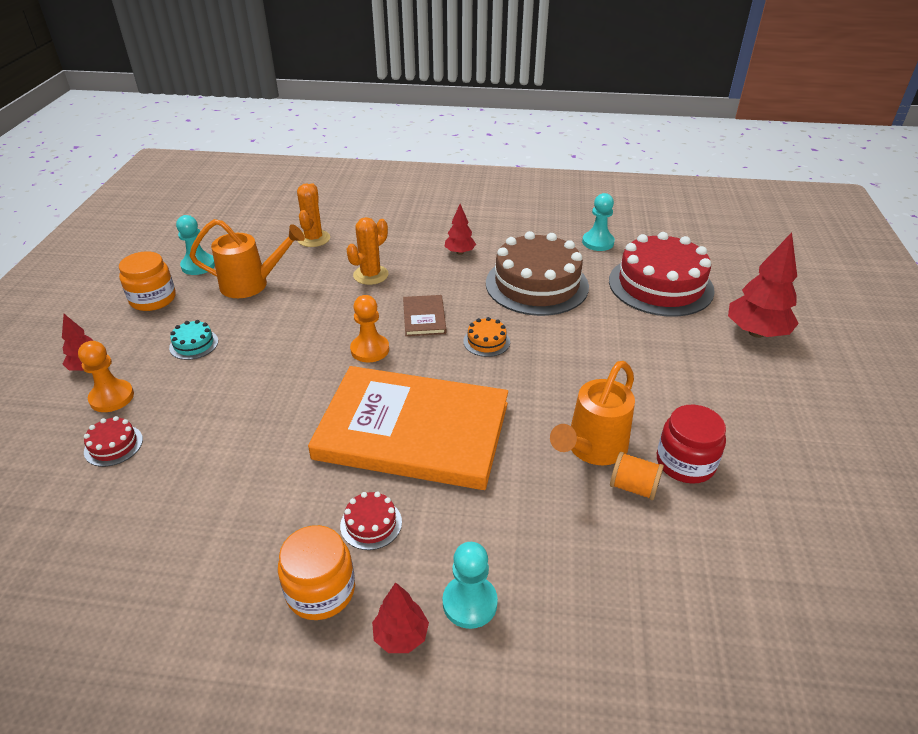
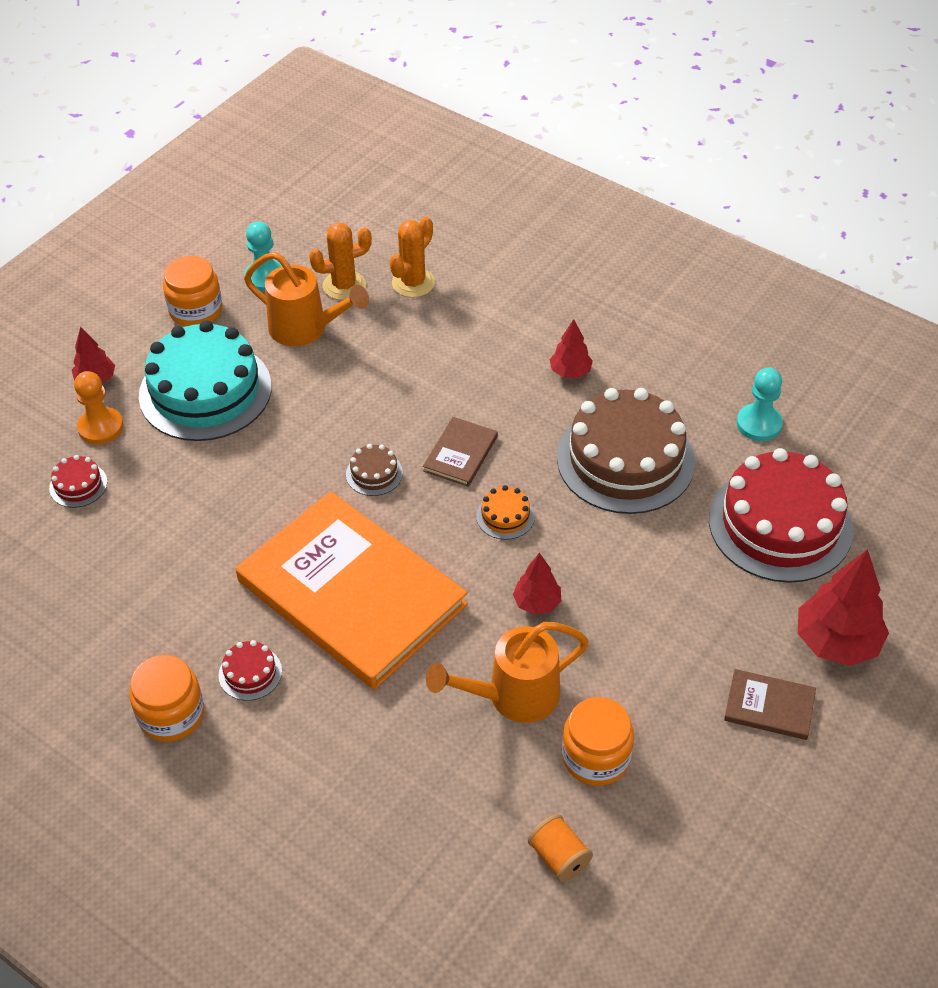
camera: 30 degrees right, 10 degrees up
(194, 344) = (205, 391): turquoise cake -> turquoise cake, size x2.43
(370, 275) = (442, 366): orange cactus -> orange cactus (344, 285)
(370, 350) = (374, 473): orange pawn -> brown cake
(401, 636) = (210, 786): red tree -> red tree (537, 603)
(469, 603) = (284, 788): turquoise pawn -> none
(633, 487) = (519, 756): orange spool -> orange spool (559, 857)
(685, 463) = (596, 757): red jar -> orange jar
(758, 383) = (769, 706): none -> brown book

